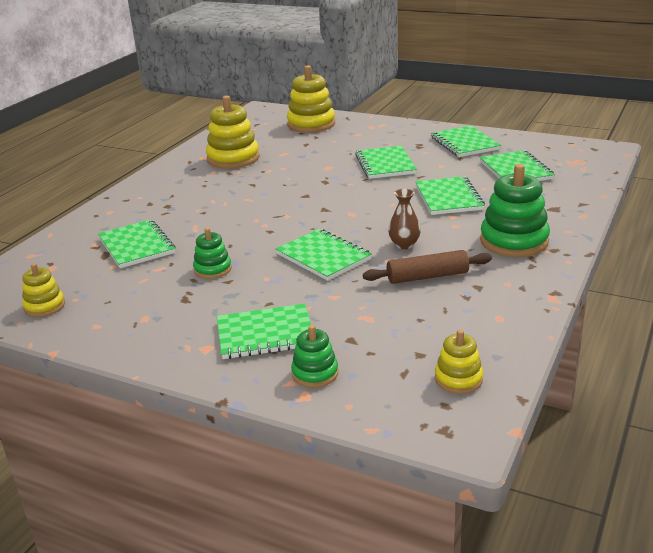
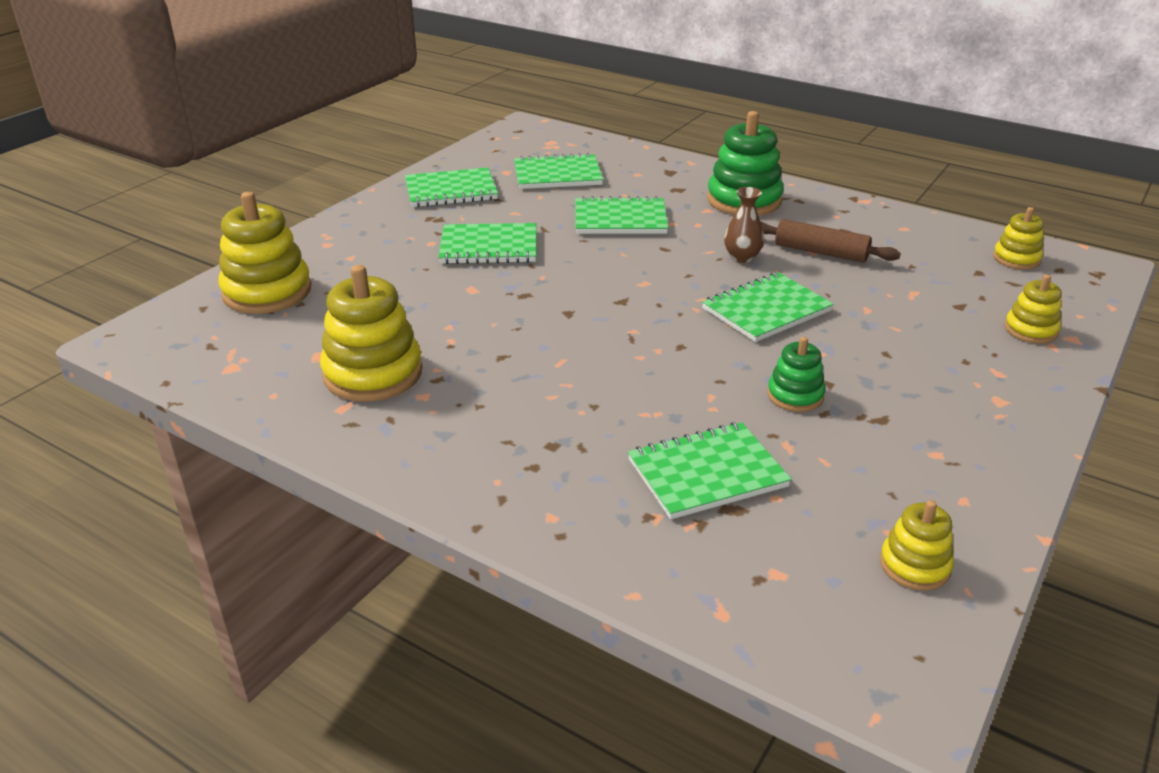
camera: 85 degrees left, 5 degrees up
(265, 334) = (959, 358): green notebook -> none
(315, 373) = (1030, 330): green stacking toy -> yellow stacking toy
(427, 276) = (821, 252): brown rolling pin -> brown rolling pin turned 60 degrees counterclockwise

